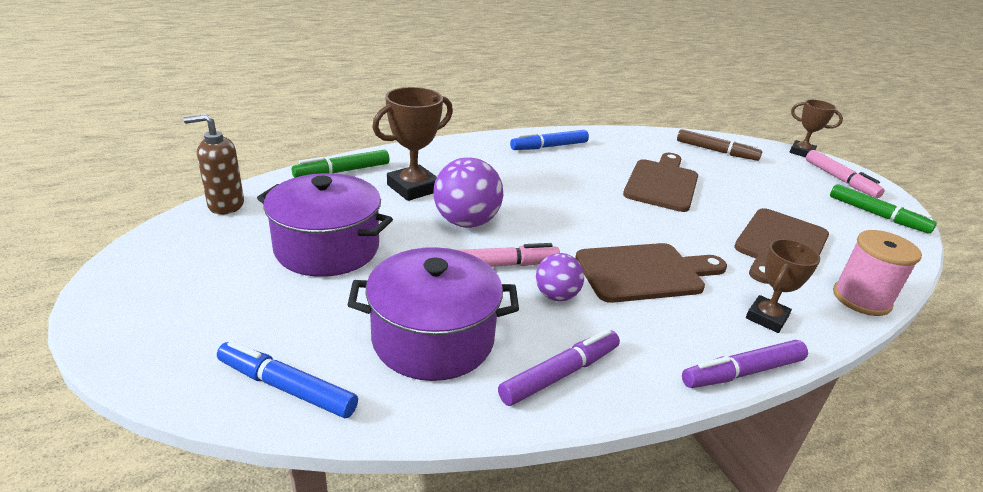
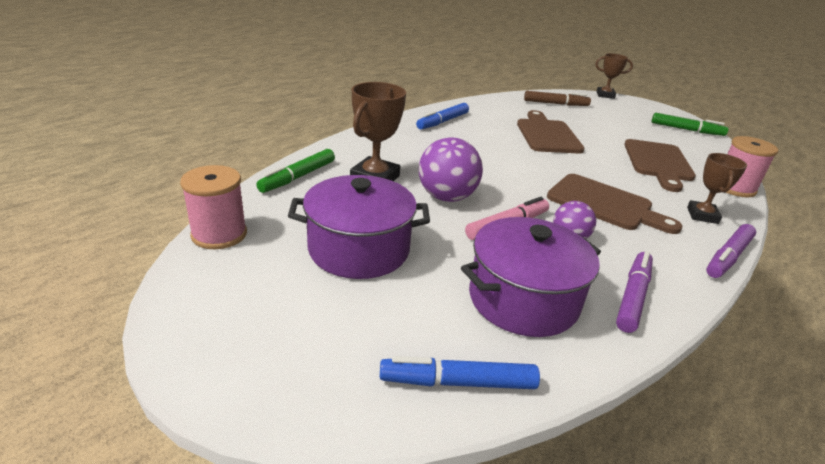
camera: 25 degrees left, 0 degrees up
(225, 205) = (219, 234): brown soap dispenser -> pink spool
(645, 272) = (604, 204): brown cutting board -> brown cutting board turned 75 degrees clockwise
(840, 179) = (644, 110): pink marker -> none

